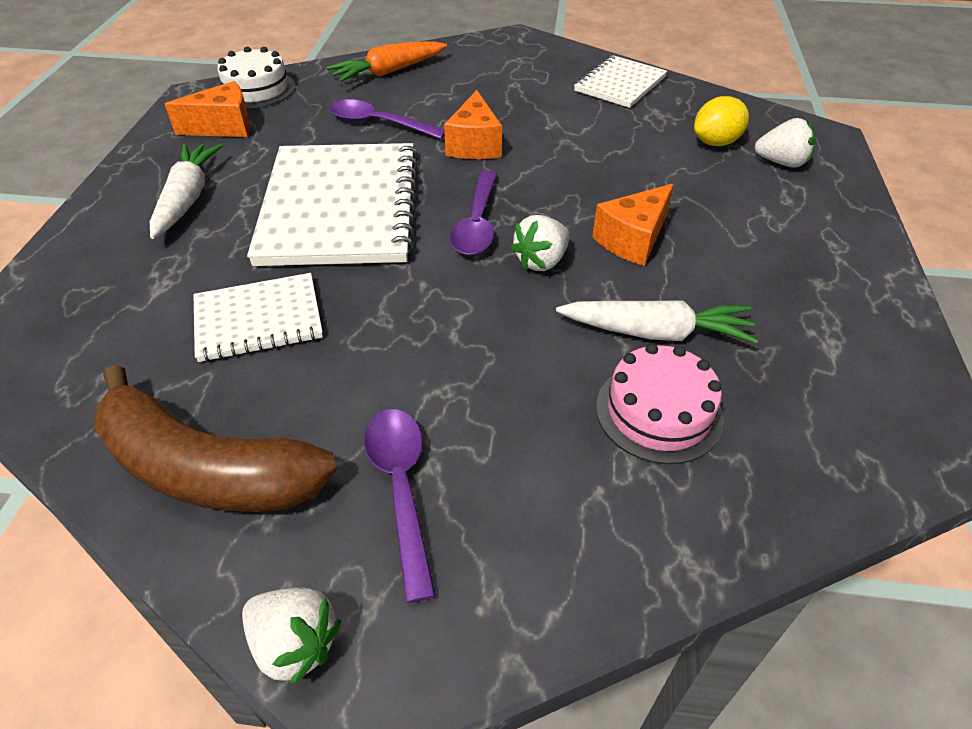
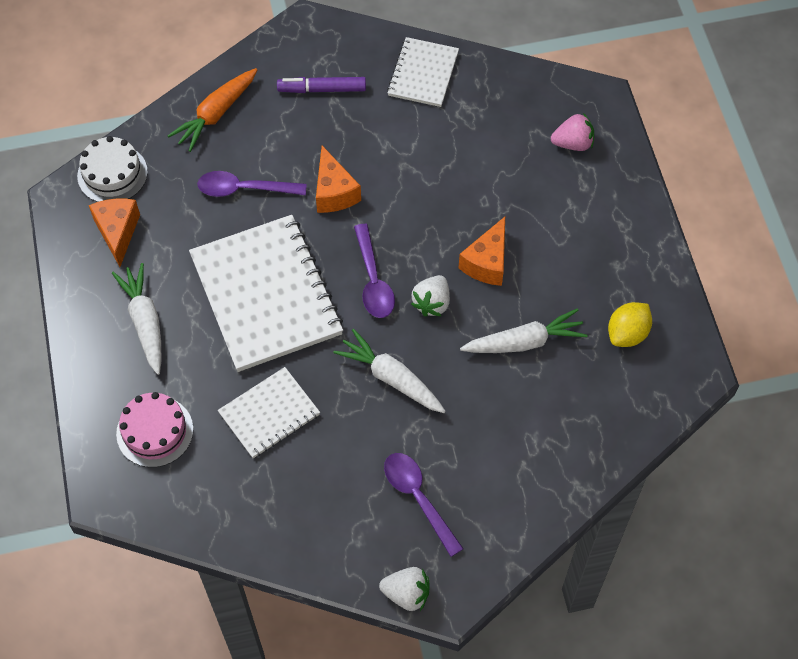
camera: 20 degrees left, 15 degrees up
(207, 468) = (304, 523): brown banana -> none
(224, 127) = (117, 232): orange cheese -> orange cheese turned 60 degrees counterclockwise
(445, 324) = (391, 378): none -> white carrot
(506, 75) = (322, 89): none -> purple marker
(659, 412) = (541, 401): pink cake -> pink cake (155, 431)
(716, 142) = (519, 133): yellow lemon -> yellow lemon (627, 333)
(781, 162) = (573, 143): white strawberry -> pink strawberry

